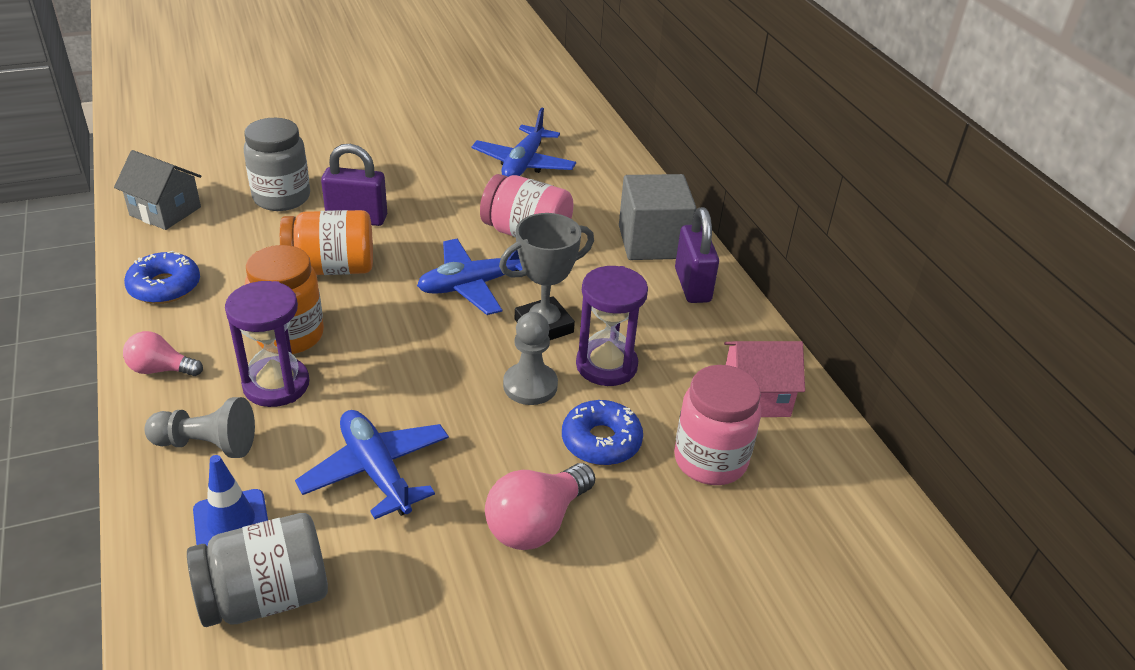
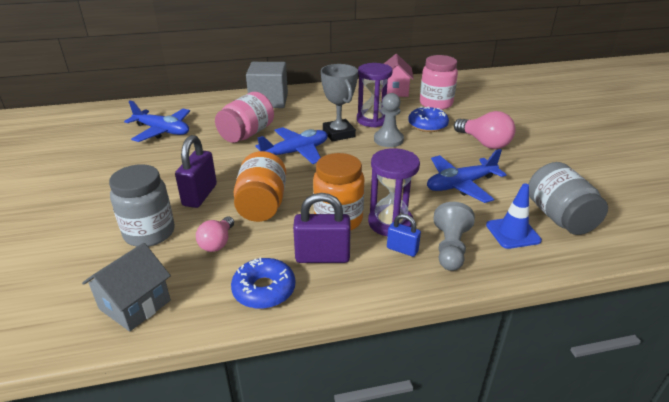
camera: 80 degrees left, 5 degrees down
(161, 369) = (374, 279): pink light bulb -> pink light bulb (217, 243)
(213, 395) = (402, 249): none -> blue padlock
(474, 285) = (296, 152): blue plane -> blue plane turned 105 degrees counterclockwise
(692, 285) = (310, 95): purple padlock -> purple padlock (322, 257)

